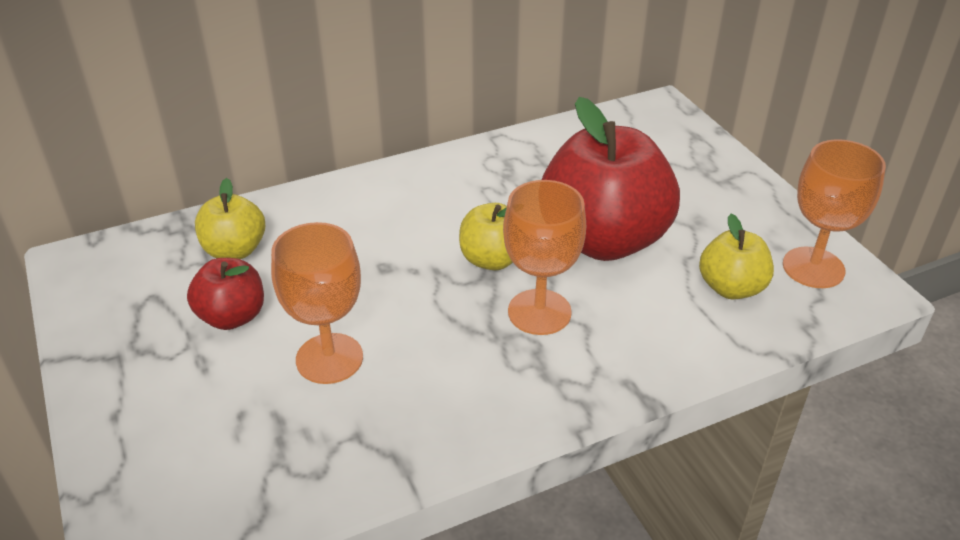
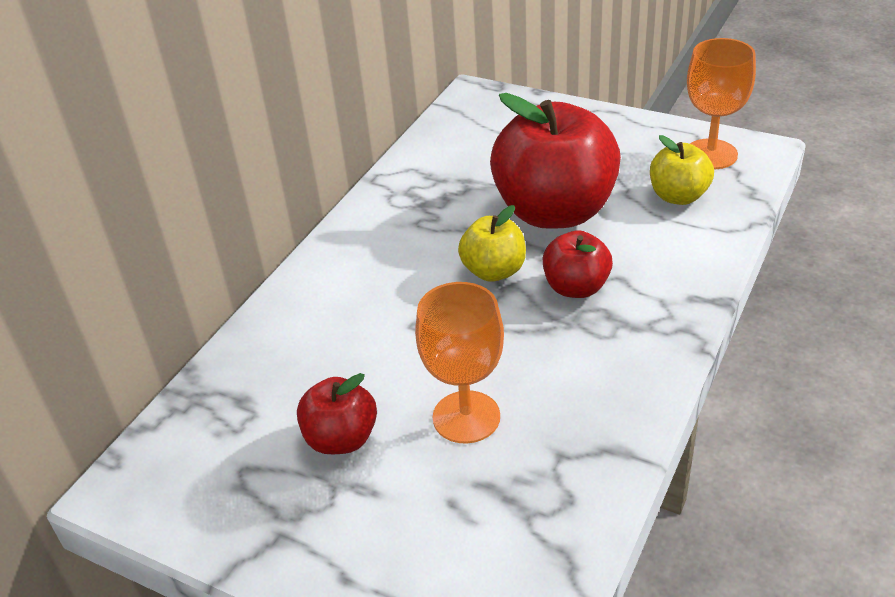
camera: 35 degrees left, 0 degrees up
(235, 250) = (269, 388): yellow apple -> none
(539, 312) = (576, 287): orange goblet -> red apple

